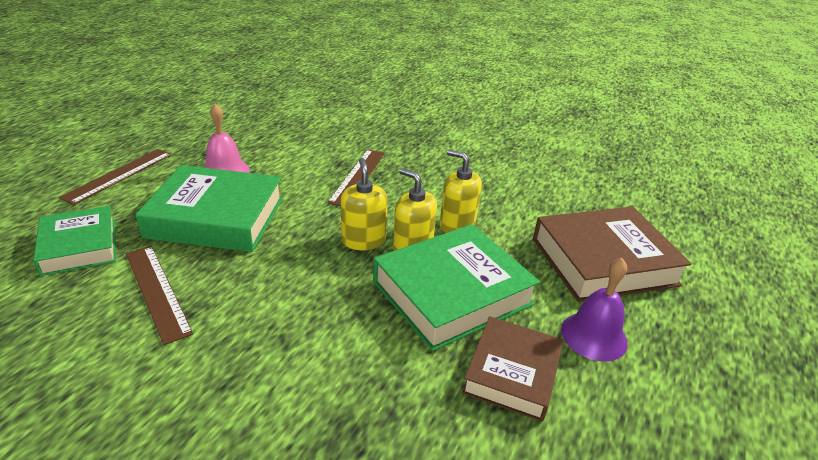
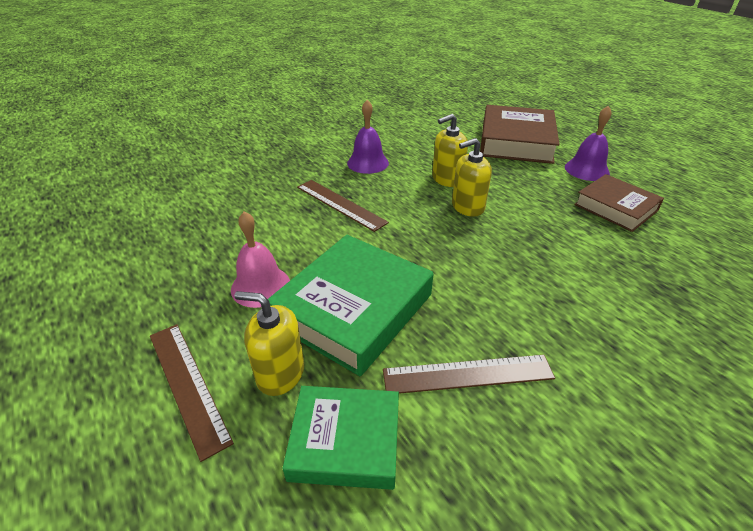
camera: 60 degrees left, 5 degrees up
(363, 240) = (444, 227): yellow soap dispenser -> yellow soap dispenser (280, 373)
(443, 173) = (368, 163): none -> purple bell
(452, 293) = (529, 205): green book -> none

